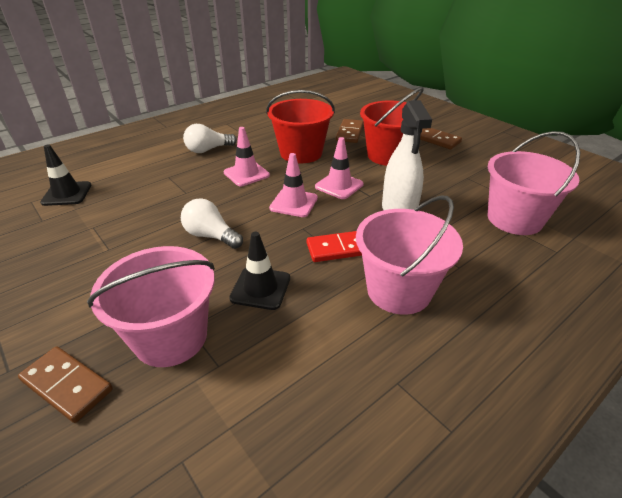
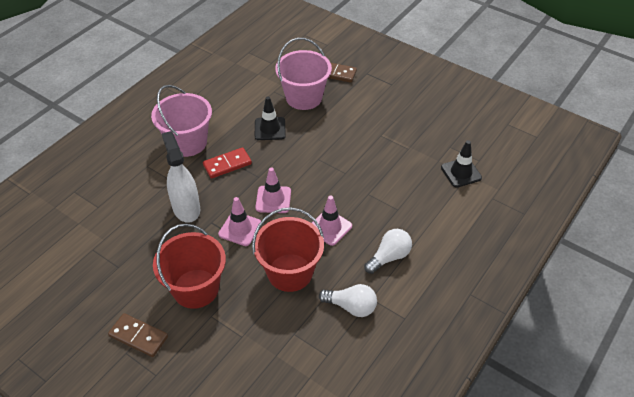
camera: 165 degrees right, 10 degrees up
(211, 236) = (320, 157): white light bulb -> white light bulb (351, 306)
(350, 133) = (244, 329): brown domino -> none
(514, 219) = (92, 218): pink bucket -> none

